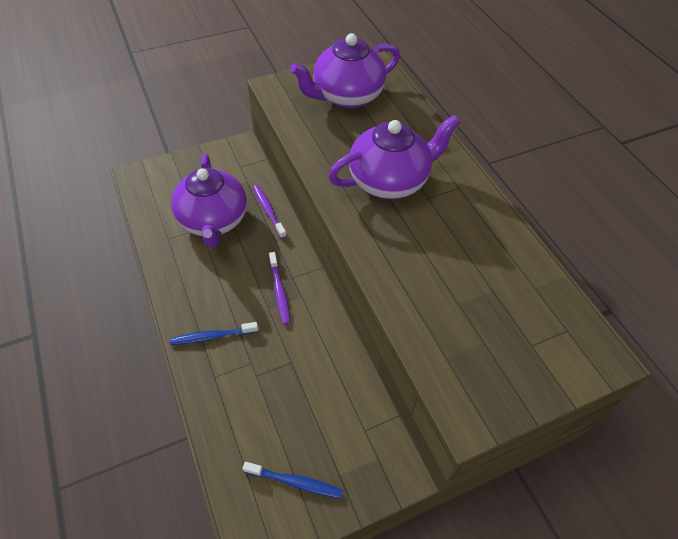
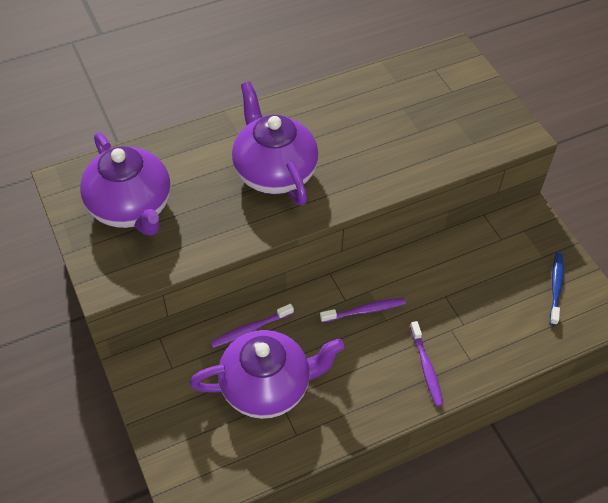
camera: 90 degrees left, 0 degrees up
(212, 336) = (426, 368): blue toothbrush -> purple toothbrush

